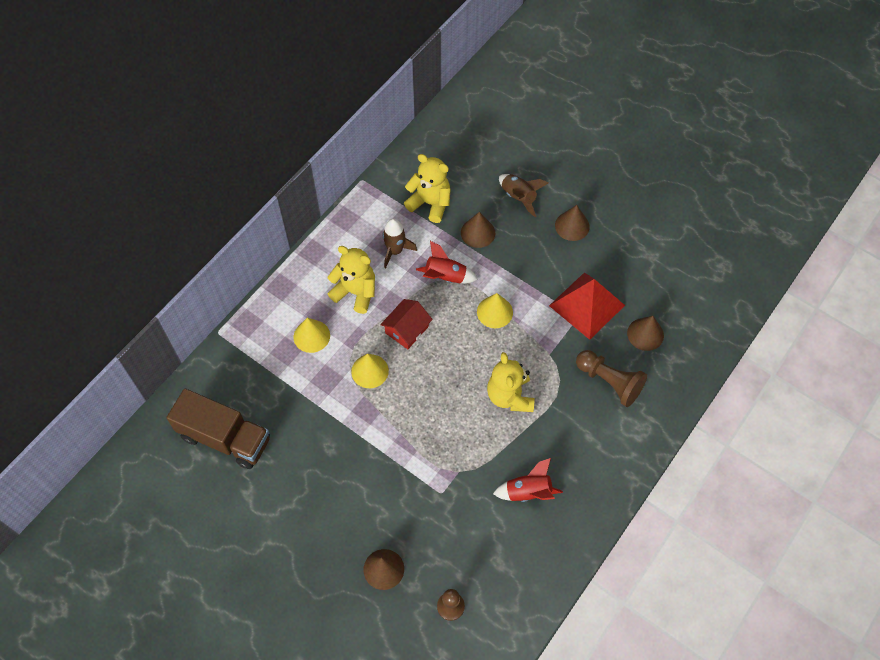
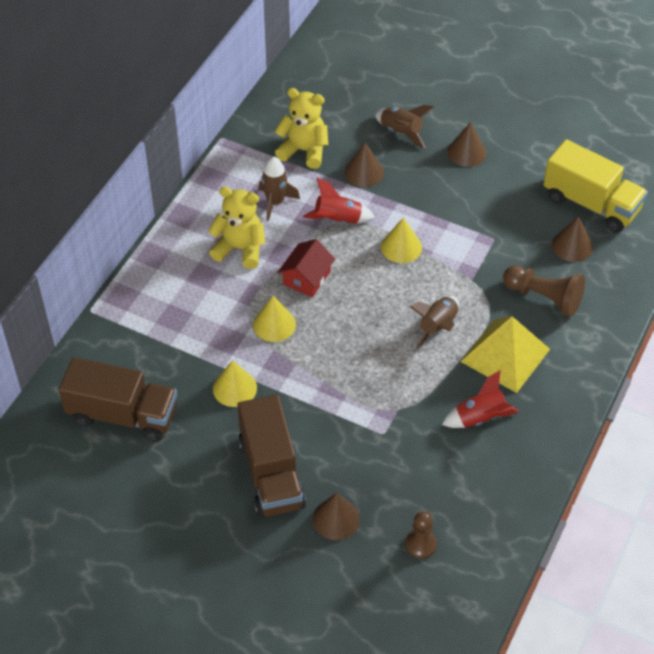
camera: 10 degrees left, 10 degrees down
(311, 336) = (199, 299): yellow cone -> yellow cone (234, 388)
(338, 515) = (271, 473): none -> brown truck
(510, 396) = (437, 327): yellow teddy bear -> brown rocket
(563, 433) = (505, 355): none -> yellow pyramid
(587, 305) = (501, 227): red pyramid -> none
(671, 294) = (591, 204): none -> yellow truck

